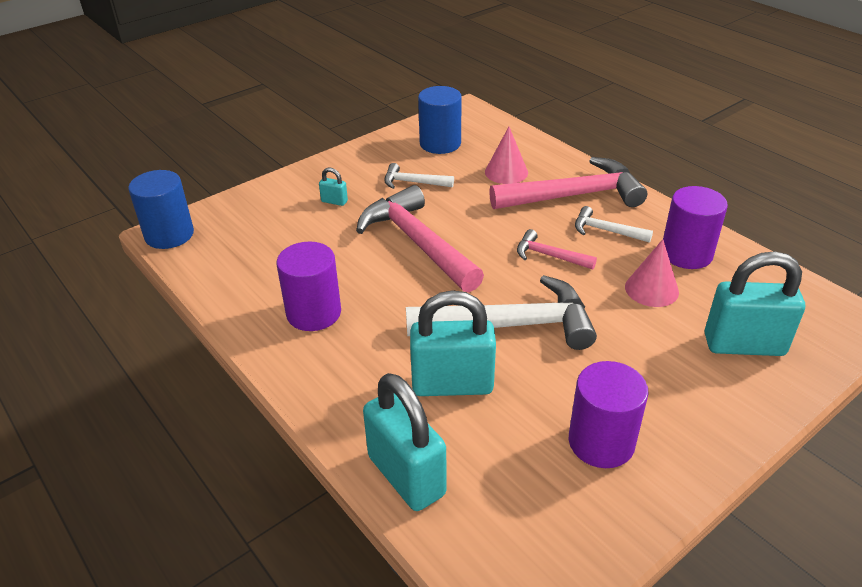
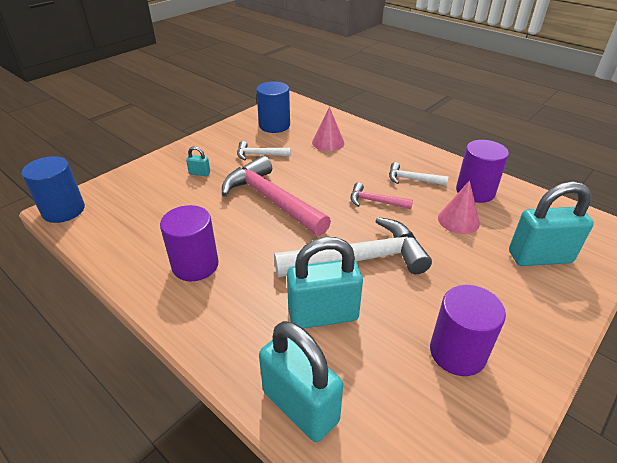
camera: 10 degrees left, 0 degrees up
(574, 196) = (382, 156): pink hammer -> none

